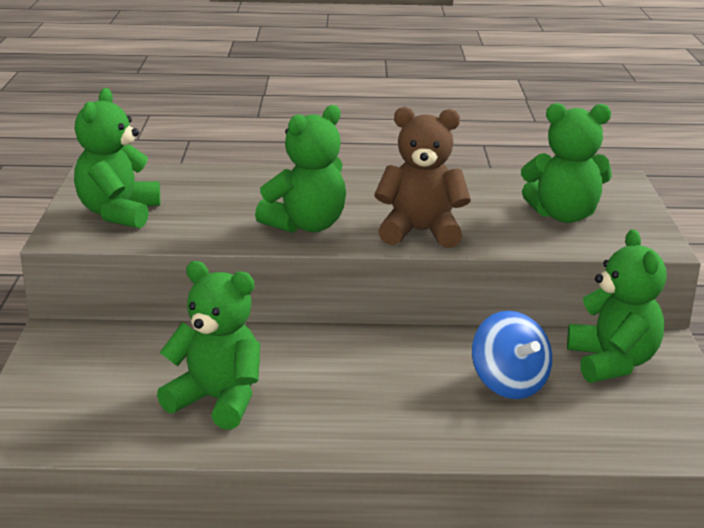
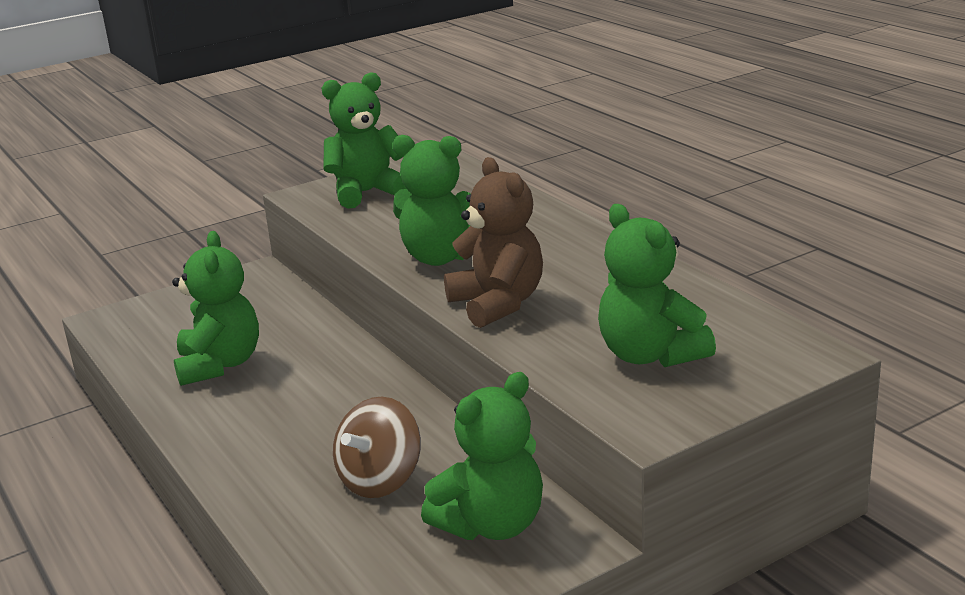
camera: 60 degrees right, 0 degrees up
(509, 384) = (380, 480): blue spinning top -> brown spinning top

